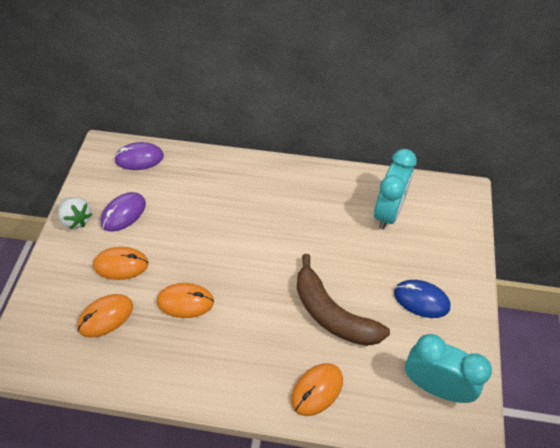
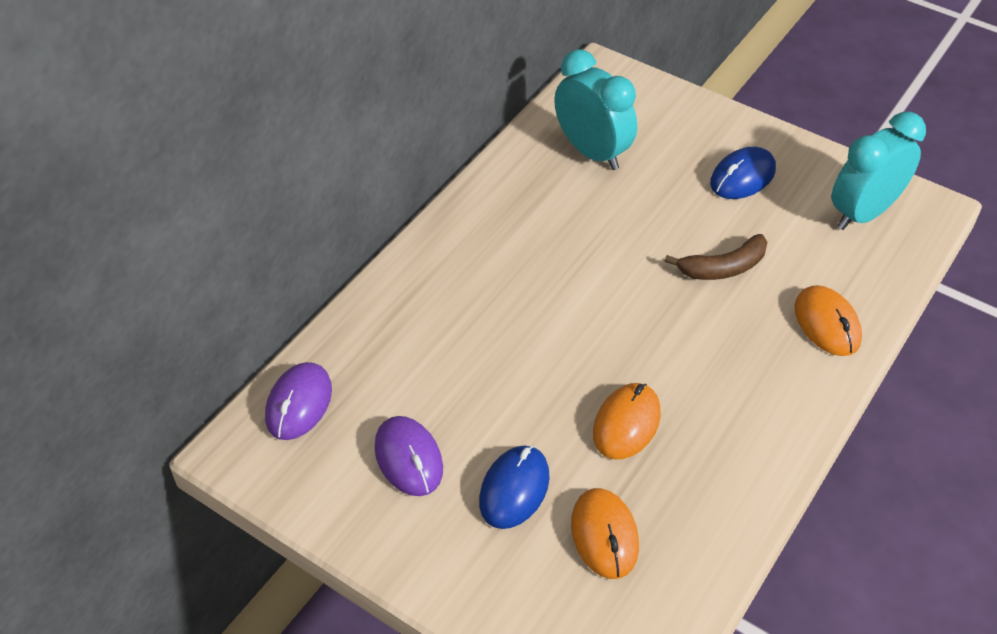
camera: 65 degrees left, 5 degrees down
(77, 219) = (380, 531): white strawberry -> none
(121, 265) = (514, 489): orange mouse -> blue mouse
(332, 313) = (723, 267): brown banana -> brown banana, size x0.61

